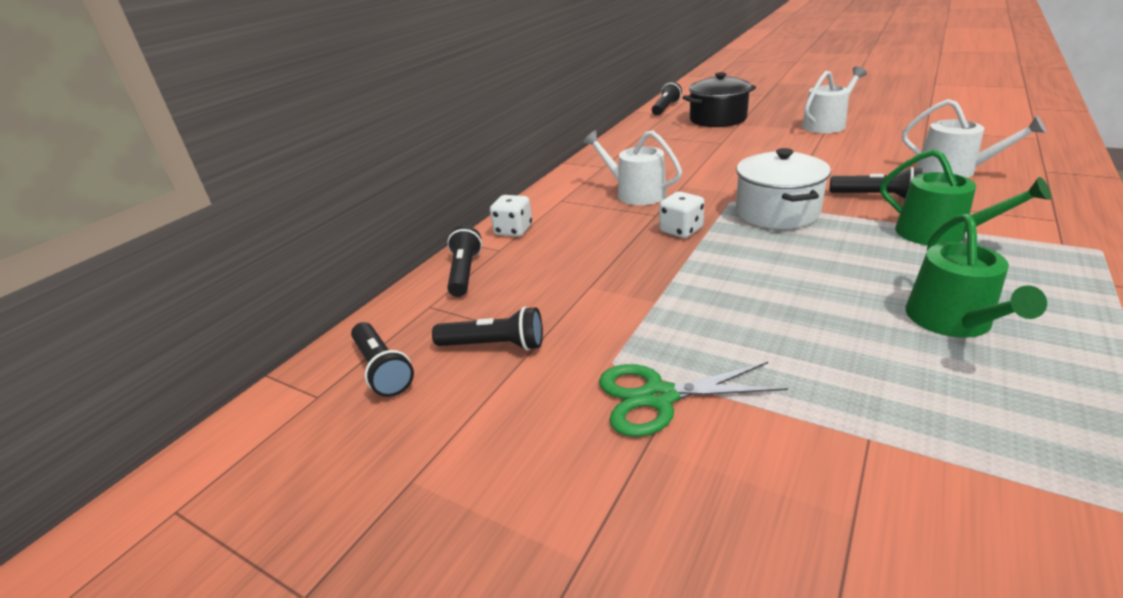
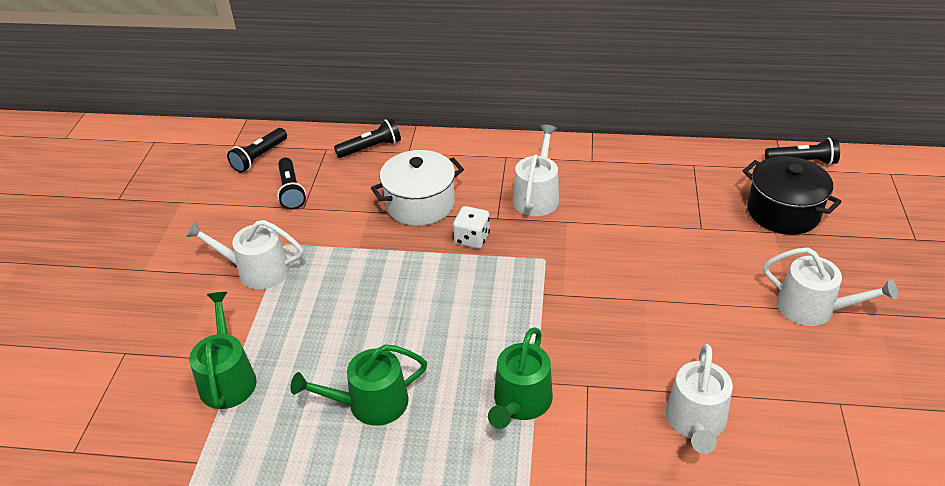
camera: 65 degrees right, 10 degrees up
(513, 230) = (441, 149): white dice -> none
(659, 397) = (256, 270): green scissors -> white watering can
(777, 212) = (529, 291): white pot -> white pot (420, 204)
(876, 196) = (593, 358): black flashlight -> none
(911, 453) = (228, 378): none -> green watering can

